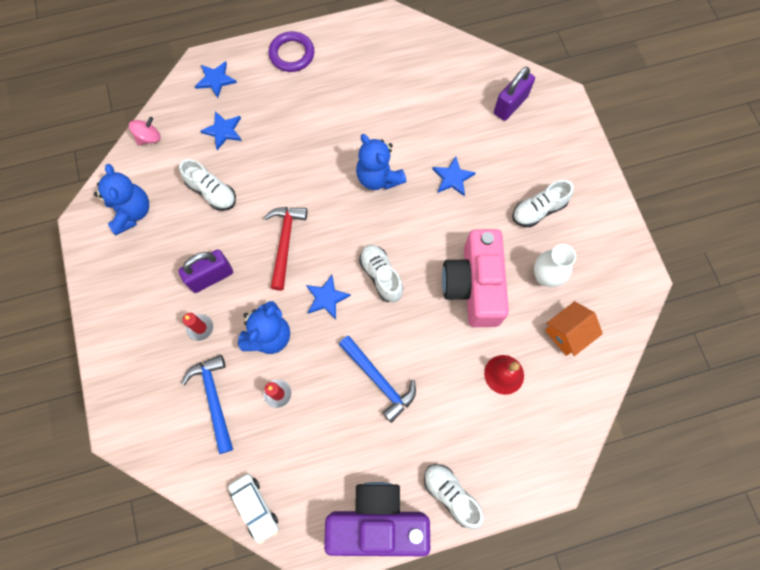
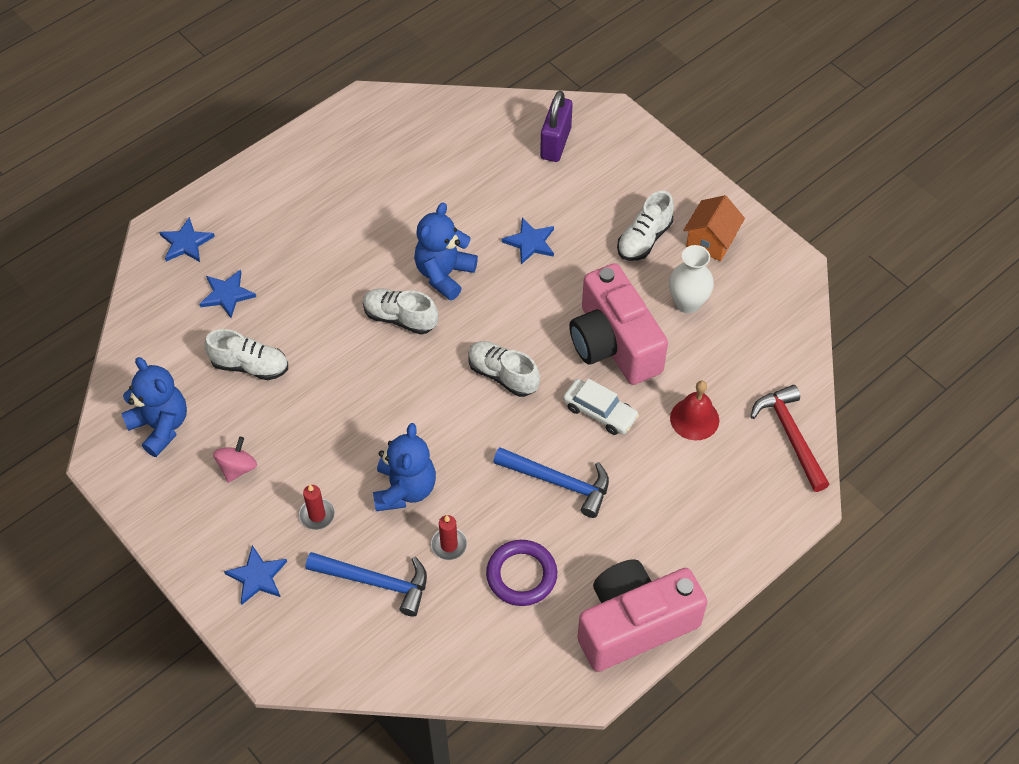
camera: 25 degrees left, 15 degrees down
(149, 138) = (136, 337): pink spinning top -> pink spinning top (237, 468)
(211, 277) = (300, 456): purple padlock -> none
(214, 399) = (376, 582): blue hammer -> blue hammer turned 150 degrees clockwise
(255, 507) = (487, 672): white car -> white car (600, 412)
(285, 242) = (370, 385): red hammer -> red hammer (790, 435)
(292, 54) = (266, 181): purple ring -> purple ring (521, 575)
(326, 298) = (451, 423): blue star -> blue star (257, 577)
(377, 521) = (634, 624): purple camera -> pink camera
(379, 177) = (444, 274): blue teddy bear -> blue teddy bear turned 90 degrees clockwise
(451, 494) = (700, 562): white shoe -> white shoe (400, 318)
(567, 333) = (741, 350): orange house -> orange house (711, 241)

